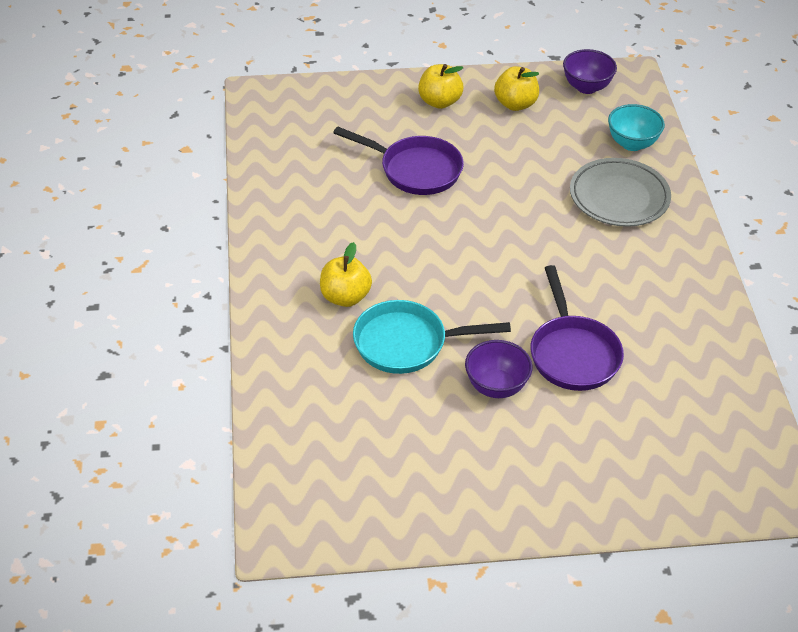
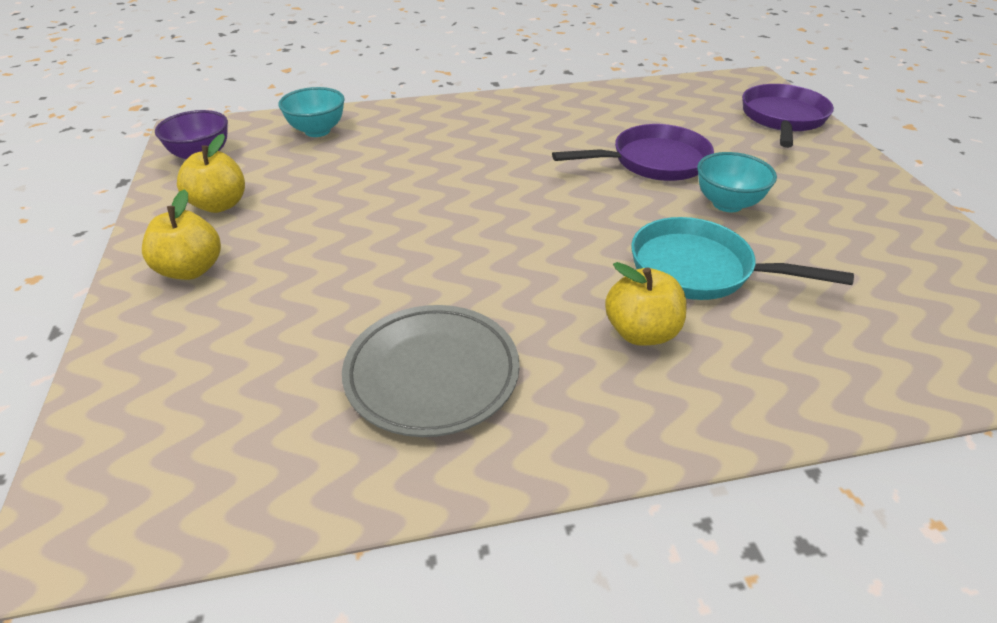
camera: 95 degrees left, 5 degrees down
(407, 343) = (699, 269): turquoise pan -> turquoise pan turned 120 degrees clockwise
(415, 170) = (353, 283): purple pan -> purple pan (782, 119)
(496, 386) = (727, 204): purple bowl -> turquoise bowl
(619, 197) = (408, 138): grey plate -> grey plate (432, 374)

